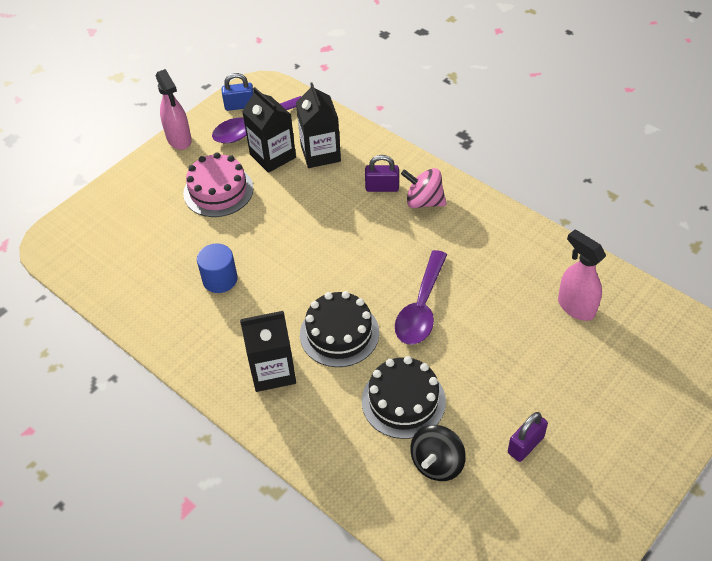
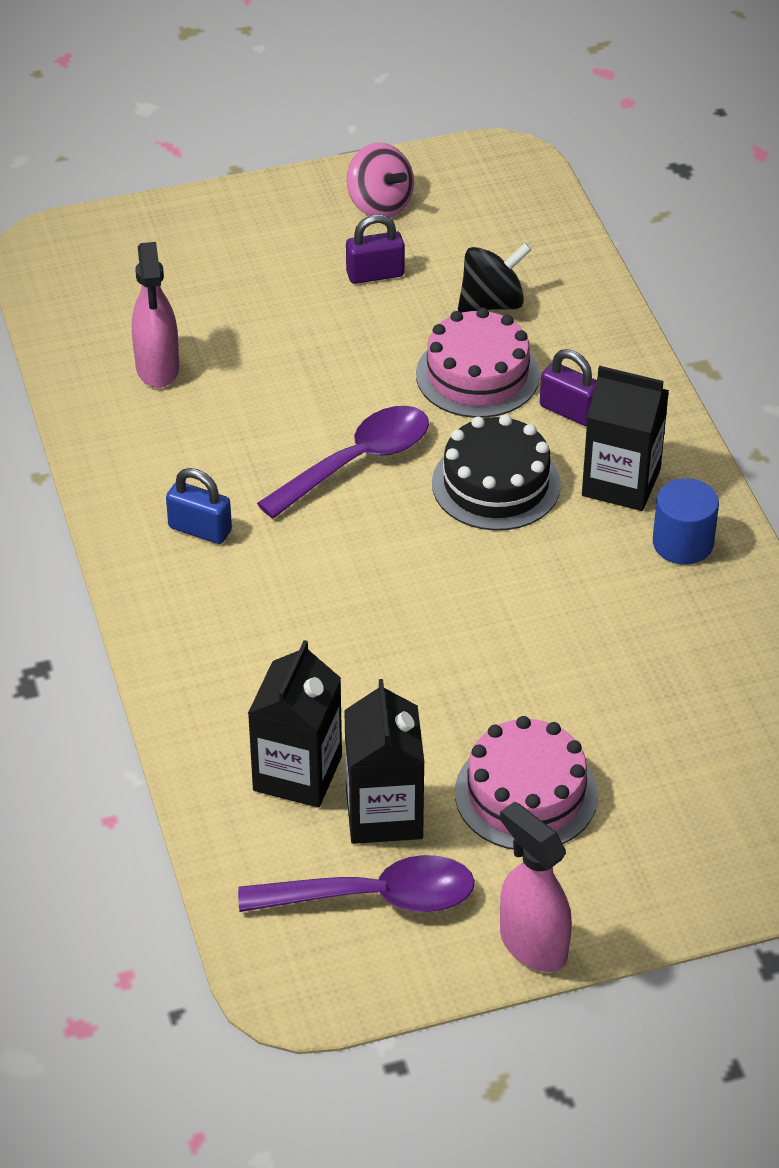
camera: 150 degrees left, 5 degrees down
(179, 139) = (532, 945): pink spray bottle -> pink spray bottle turned 45 degrees counterclockwise
(220, 279) = (617, 639): blue cylinder -> blue cylinder (683, 543)
(240, 105) = (365, 963): blue padlock -> blue padlock (200, 529)
(382, 187) = (251, 658): purple padlock -> purple padlock (569, 411)
(403, 401) = (477, 375): black cake -> pink cake
(424, 201) = (209, 601): pink spinning top -> pink spinning top (380, 205)

